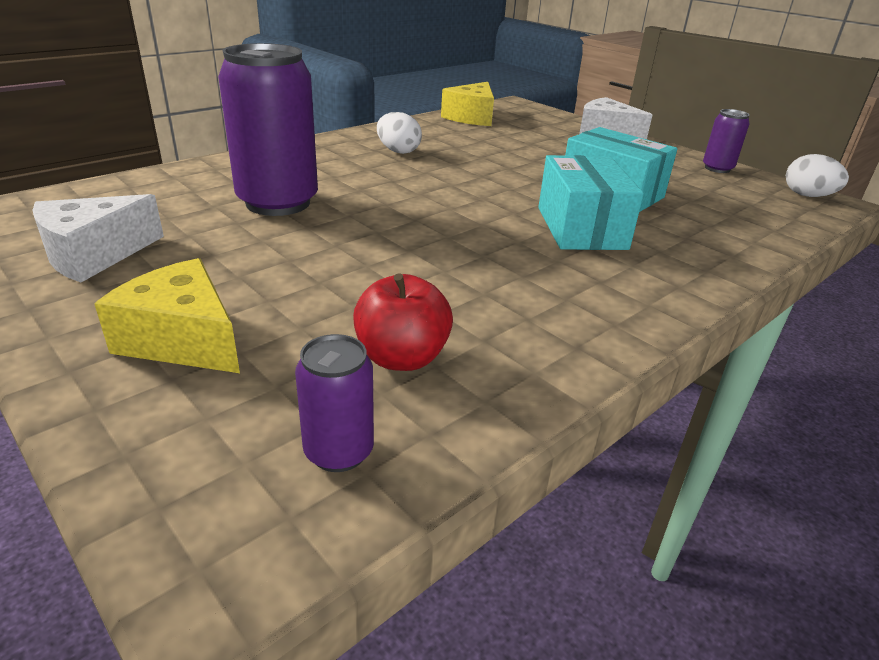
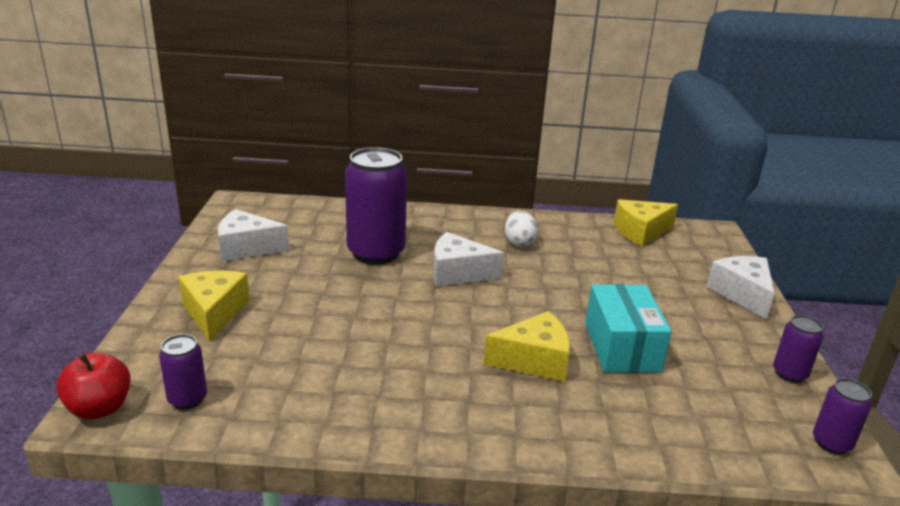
camera: 45 degrees right, 5 degrees down
(393, 190) = (458, 273): none -> white cheese
(402, 357) = (280, 376): red apple -> red apple (99, 408)
(581, 228) = (534, 360): turquoise box -> yellow cheese
(807, 196) = (831, 443): white egg -> purple can

